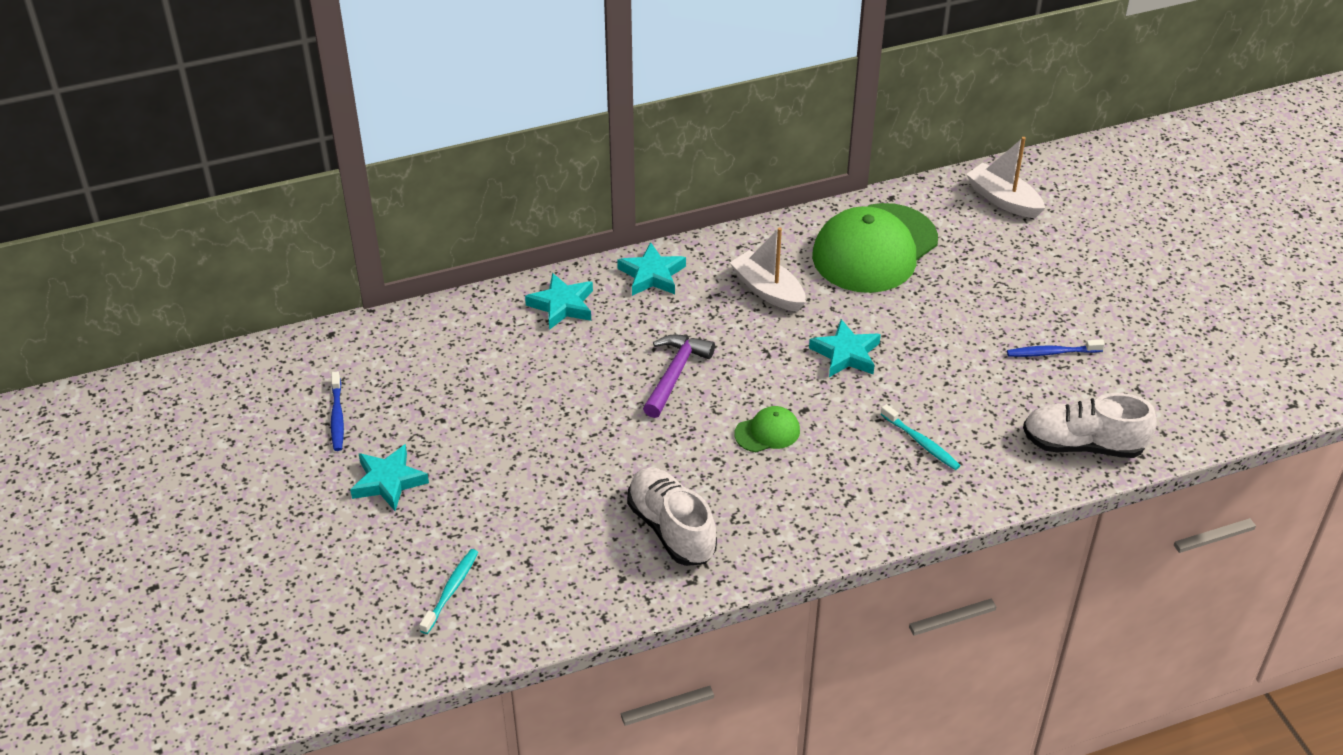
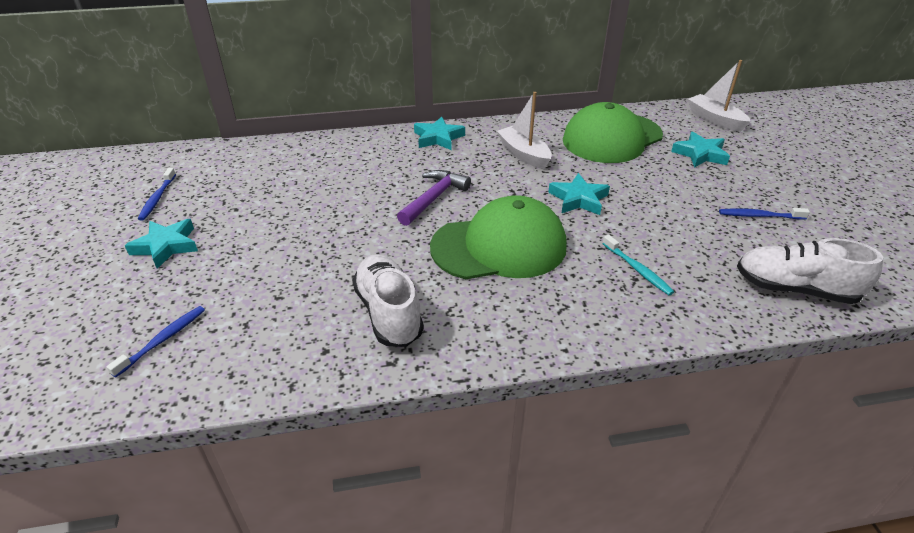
camera: 10 degrees right, 5 degrees down
(451, 590) = (163, 340): turquoise toothbrush -> blue toothbrush
(562, 305) = (364, 149): turquoise star -> turquoise star (700, 154)
(767, 432) = (499, 246): green cap -> green cap, size x2.31

